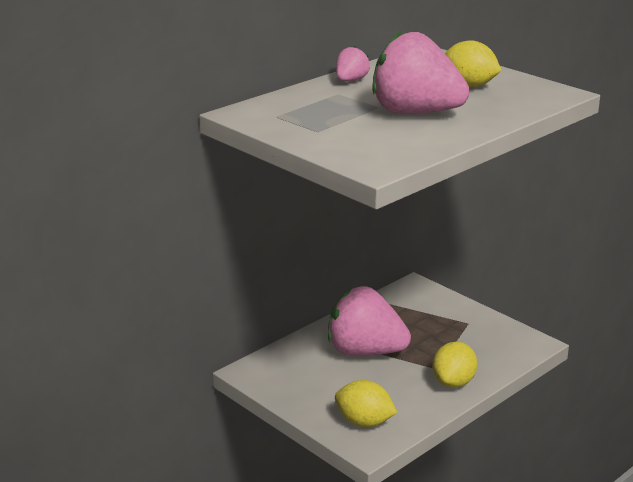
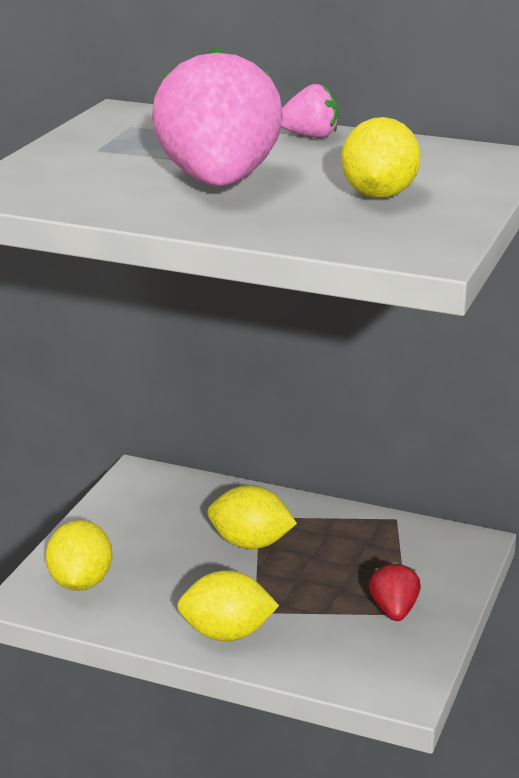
camera: 65 degrees right, 0 degrees up
(365, 351) = (250, 543): pink strawberry -> yellow lemon
(464, 325) = (394, 610): none -> red strawberry

